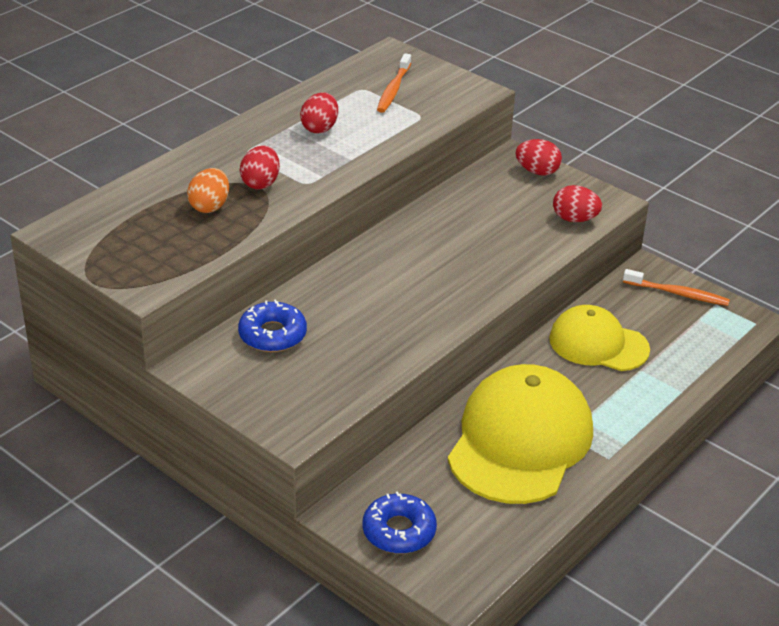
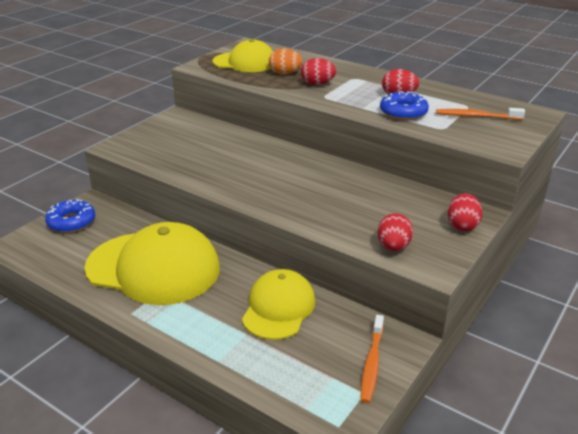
camera: 85 degrees right, 5 degrees down
(146, 240) = (245, 62): none -> yellow cap
(272, 335) = (208, 134): blue donut -> blue donut (403, 112)

